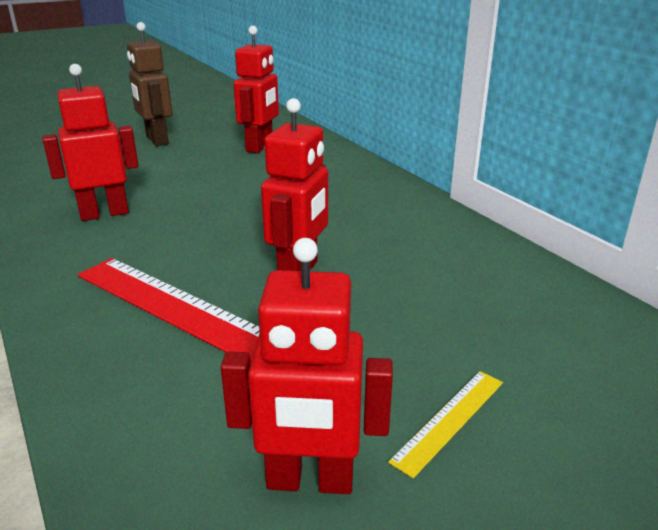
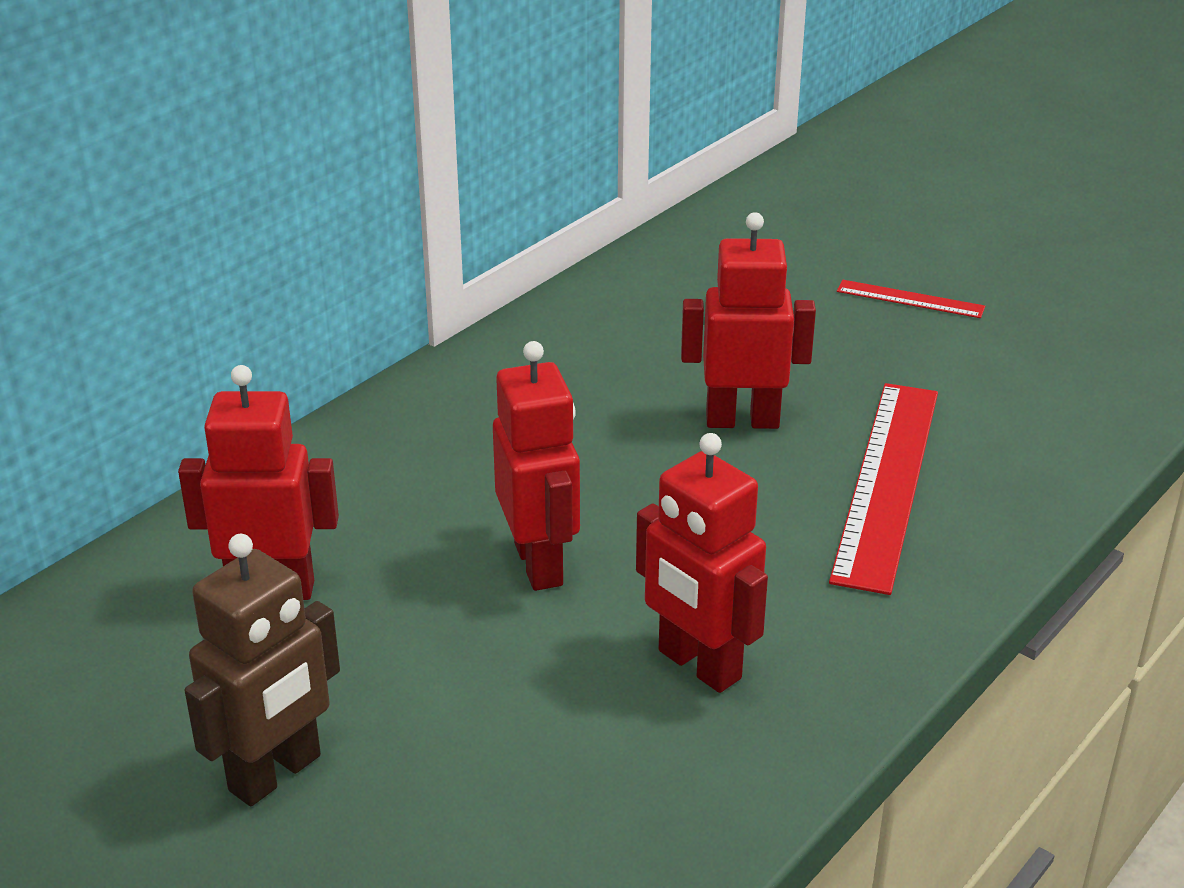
camera: 110 degrees left, 5 degrees up
(310, 481) = (1030, 346): red robot -> red robot (539, 564)
(449, 420) = (910, 299): yellow ruler -> red ruler

